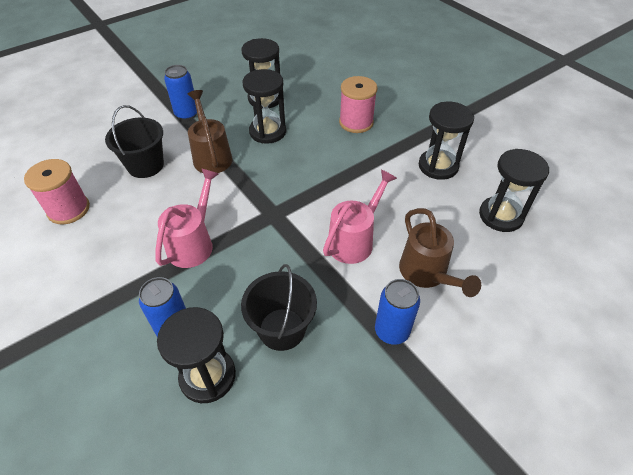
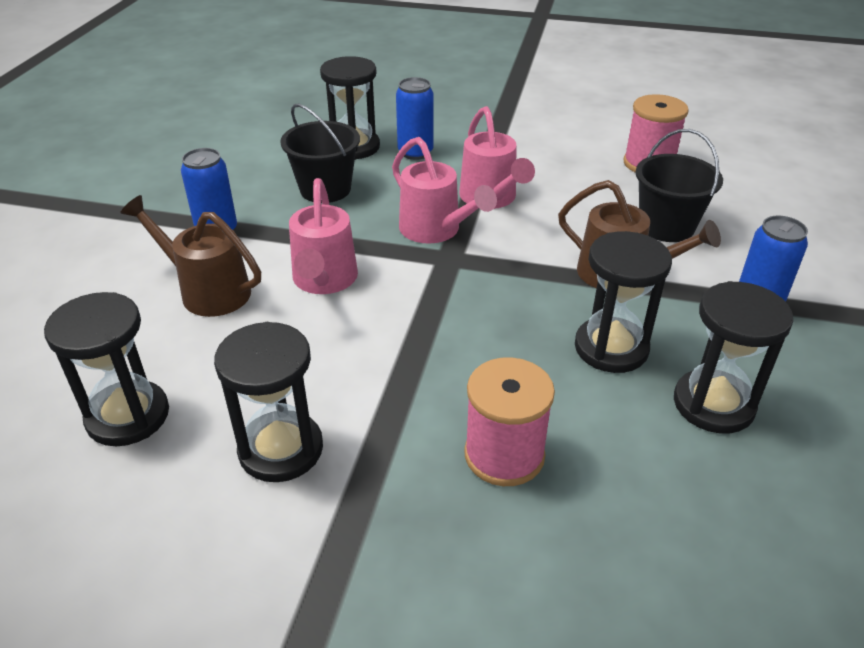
camera: 140 degrees right, 10 degrees down
(257, 238) = (436, 231): none -> pink watering can

